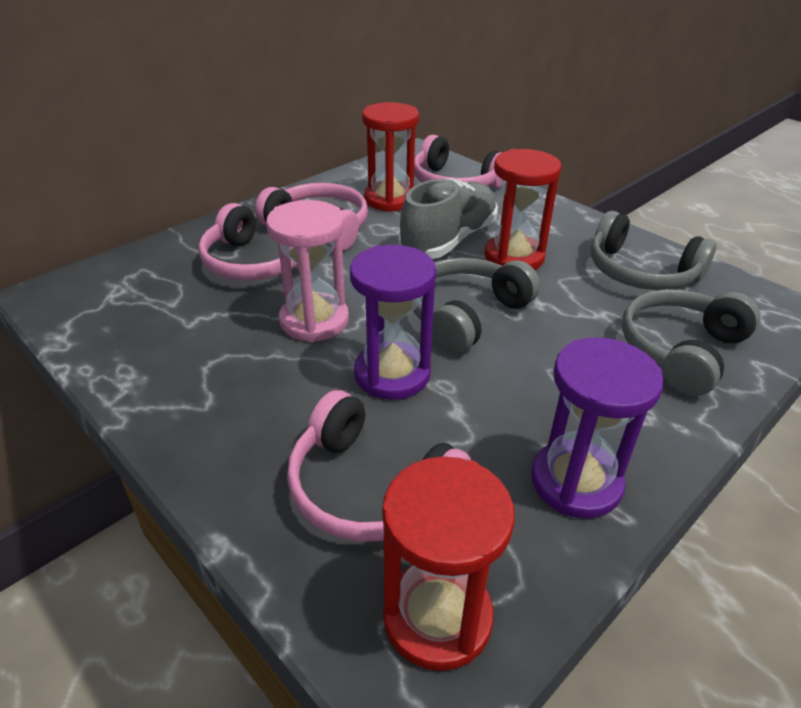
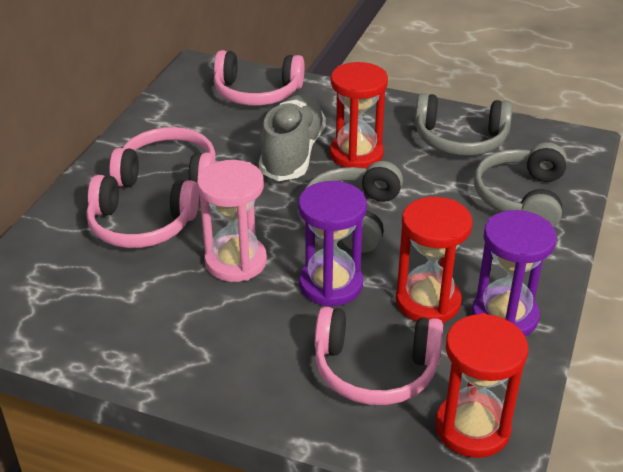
camera: 25 degrees left, 0 degrees up
(390, 199) = (211, 126): red hourglass -> red hourglass (428, 302)

